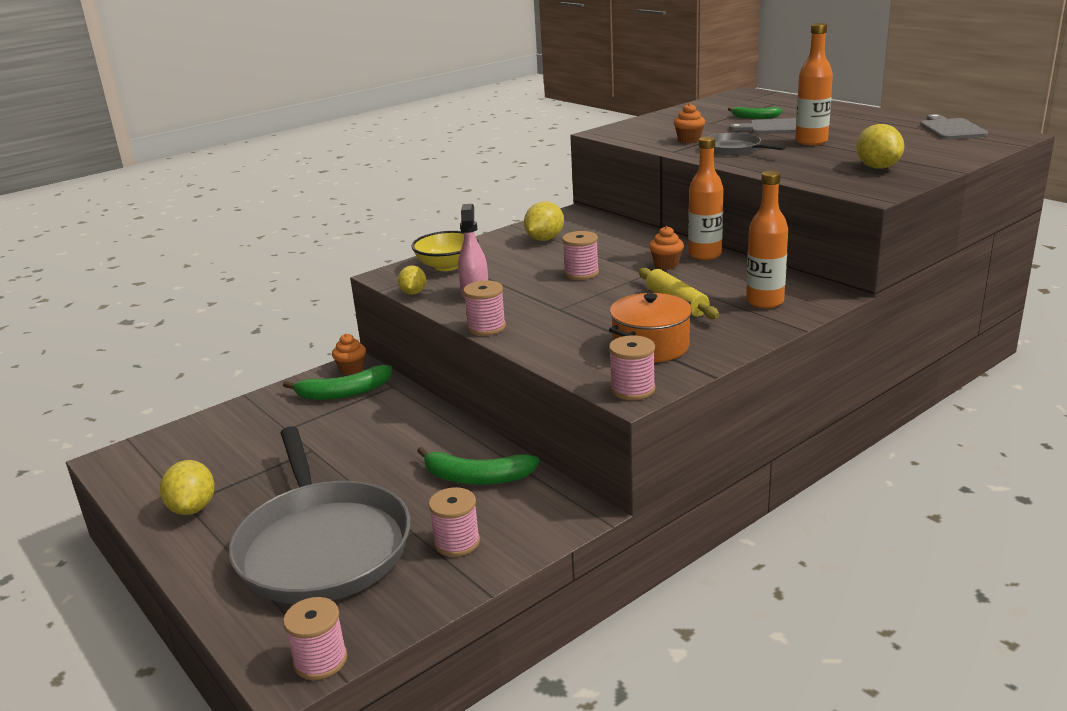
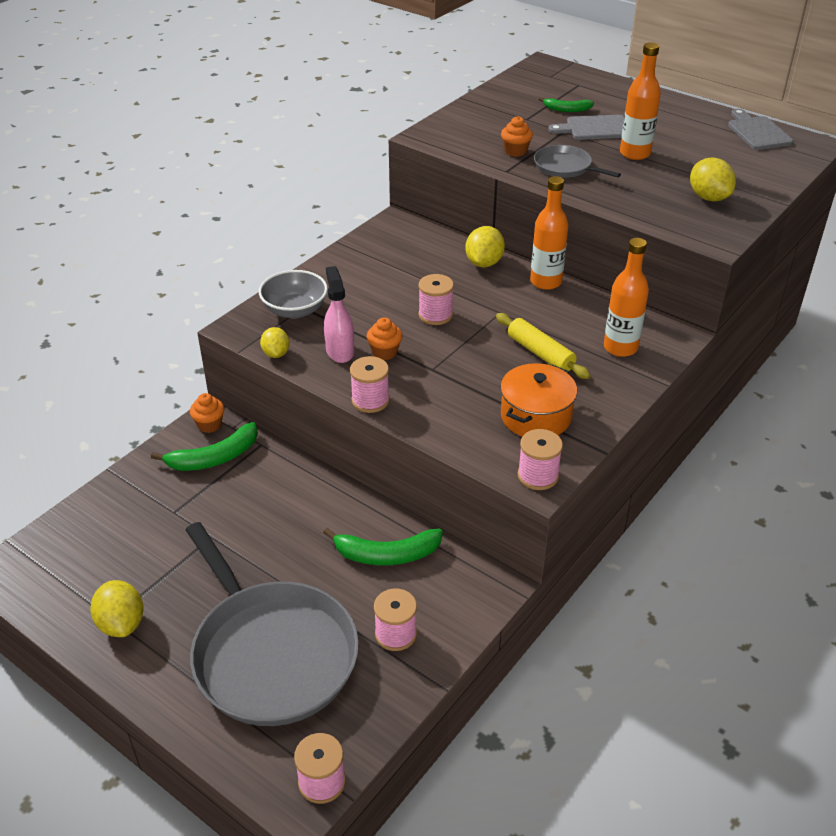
camera: 15 degrees left, 15 degrees up
(447, 266) = (295, 310): yellow bowl -> grey bowl
(544, 239) = (380, 264): yellow lemon -> yellow lemon (484, 263)
(666, 264) = (513, 298): orange cupcake -> orange cupcake (384, 352)

